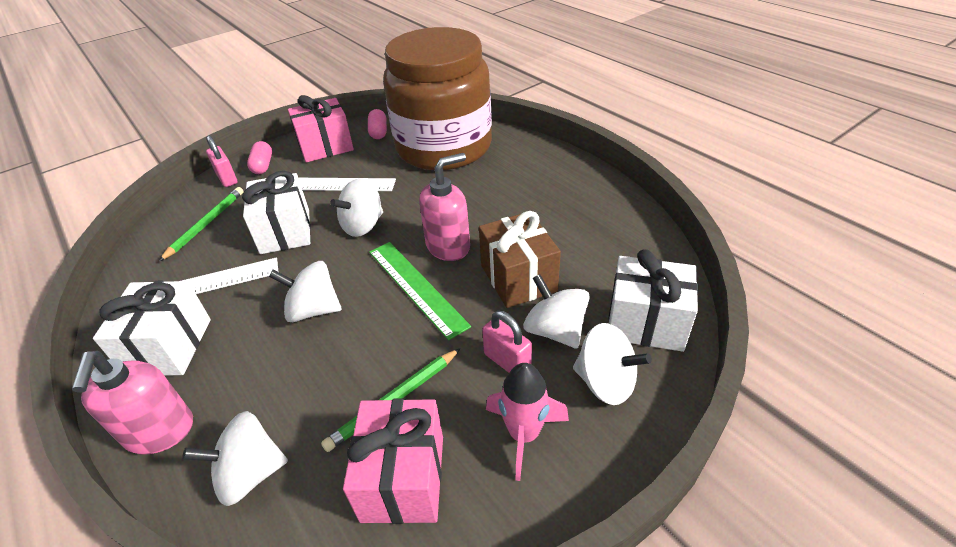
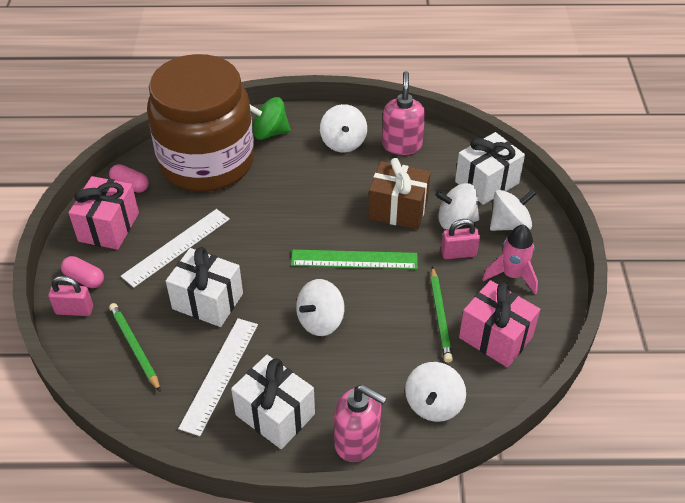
camera: 55 degrees left, 5 degrees up
(363, 225) = (254, 255): white spinning top -> white spinning top (343, 142)
(448, 246) = (331, 223): pink soap dispenser -> pink soap dispenser (402, 145)
(517, 155) = (270, 132): none -> green spinning top

